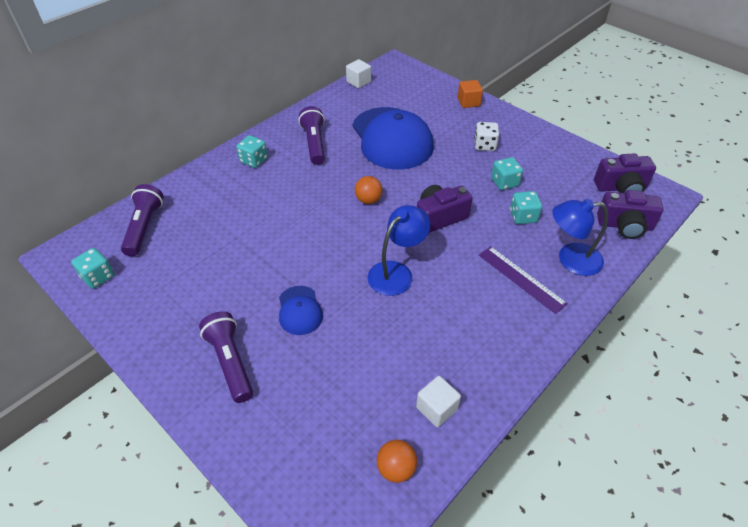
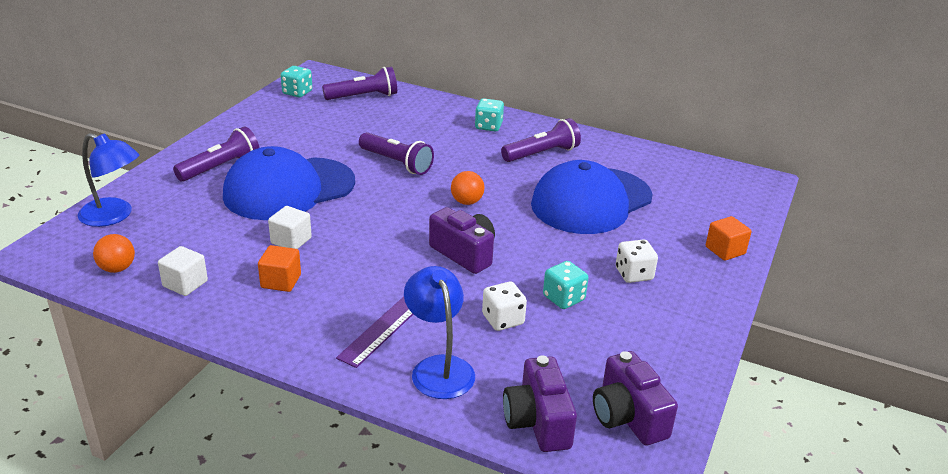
camera: 70 degrees right, 15 degrees down
(288, 228) = (396, 163): none -> purple flashlight
(299, 310) = (289, 189): blue cap -> blue cap, size x2.18
(358, 82) = (689, 161): white cube -> white cube (291, 241)
(396, 272) = (360, 236): blue lamp -> blue lamp (114, 216)
(449, 335) = (281, 281): none -> orange cube
(523, 216) = (503, 319): turquoise dice -> white dice

